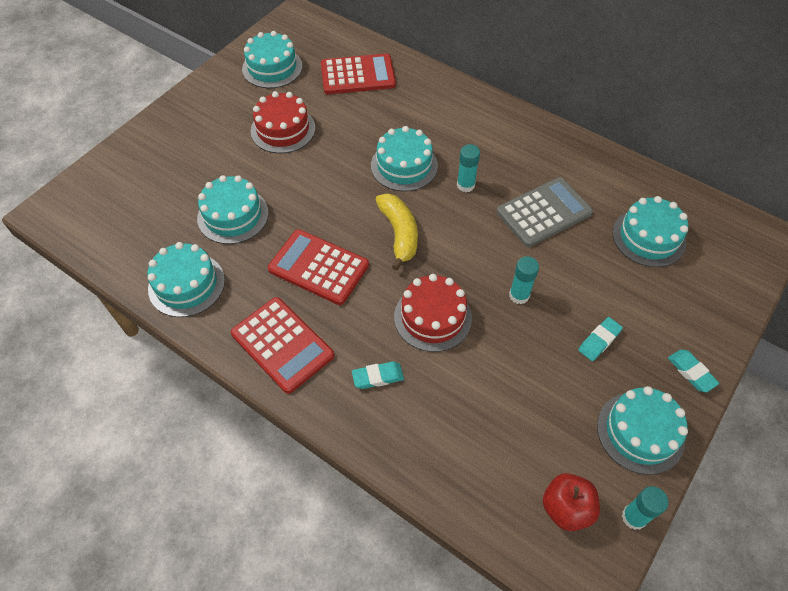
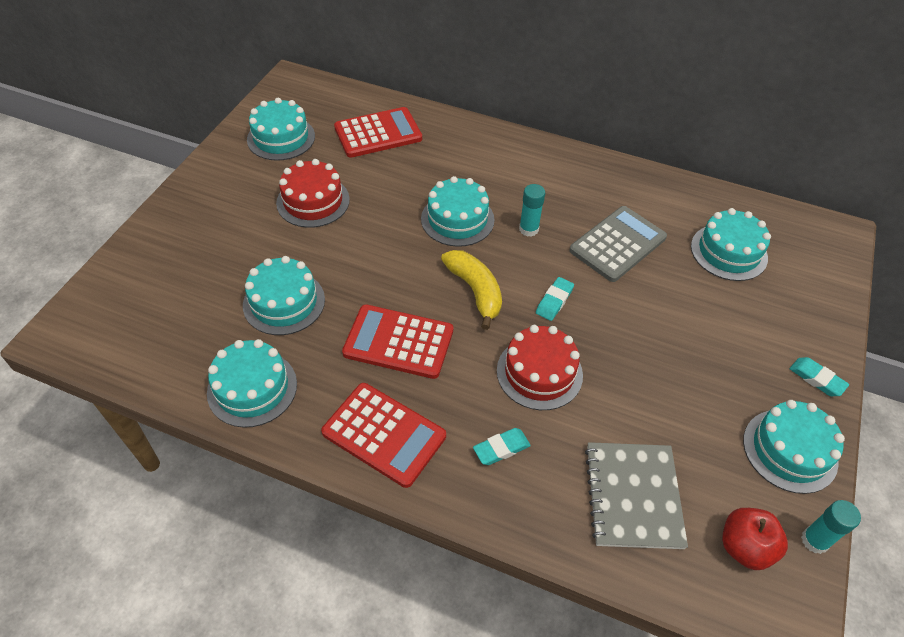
camera: 15 degrees left, 5 degrees down
(480, 442) = (633, 496): none -> grey notebook
(519, 295) = (621, 333): turquoise glue stick -> none
(599, 341) = (717, 364): turquoise eraser -> turquoise eraser (554, 301)

